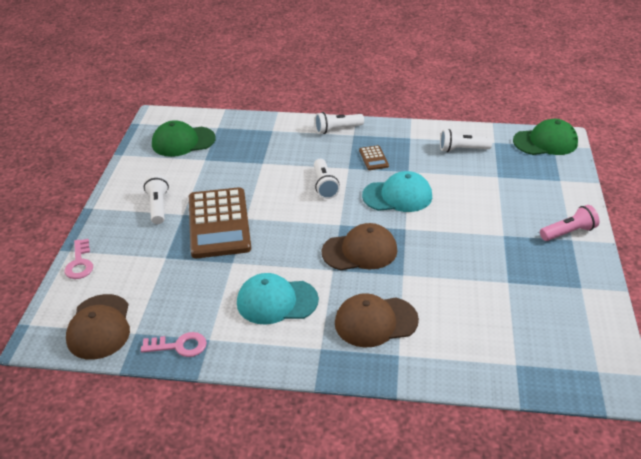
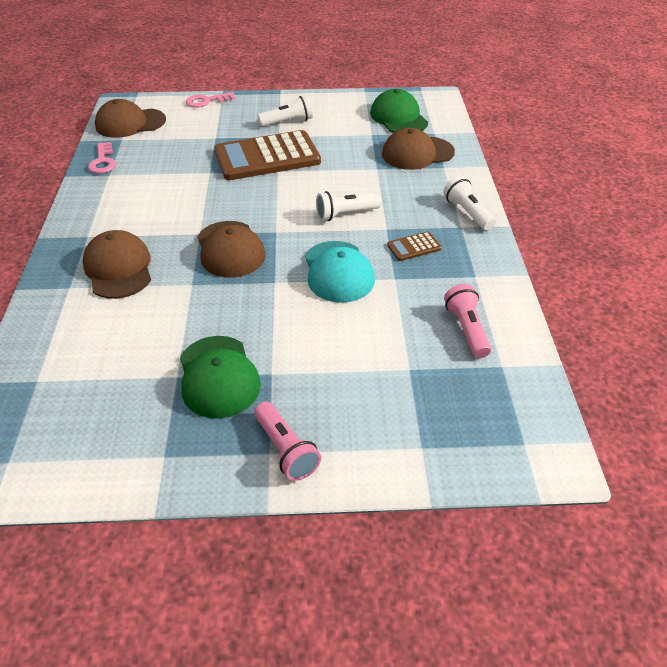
camera: 80 degrees right, 5 degrees up
(247, 140) = (417, 153): none -> brown cap
(277, 301) = (153, 204): turquoise cap -> none
(462, 149) = (467, 329): white flashlight -> pink flashlight
(545, 142) = (530, 433): green cap -> green cap (218, 376)

